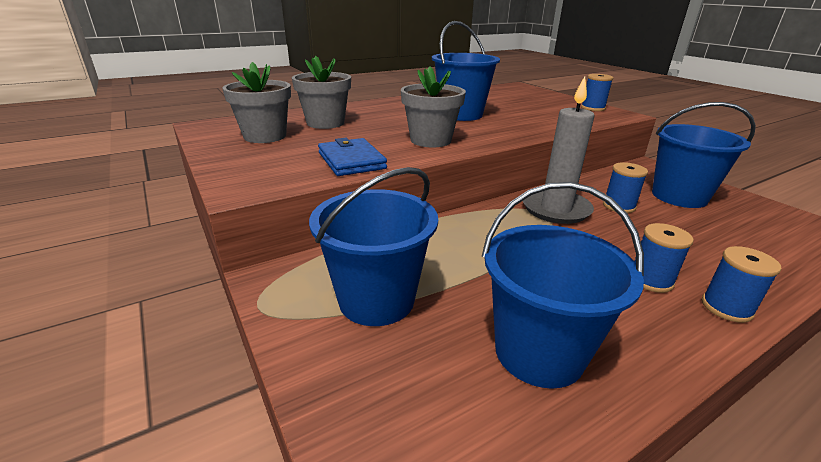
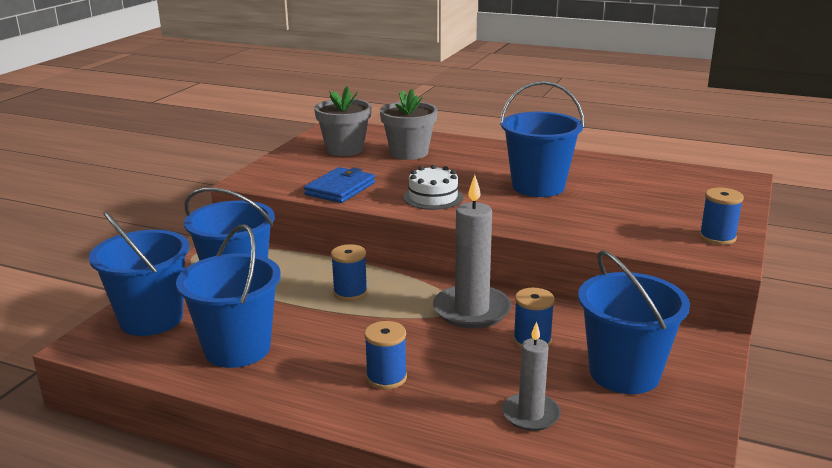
camera: 55 degrees right, 5 degrees down
(393, 408) = (151, 319): none -> blue bucket
(430, 140) = (433, 197): grey flower pot -> white cake
(726, 307) = (381, 418): blue spool -> blue spool (350, 292)
(730, 242) = (530, 414): none -> grey candle

